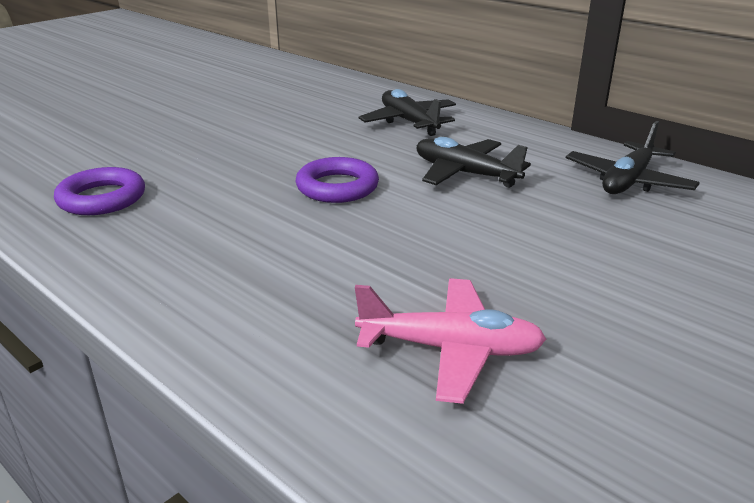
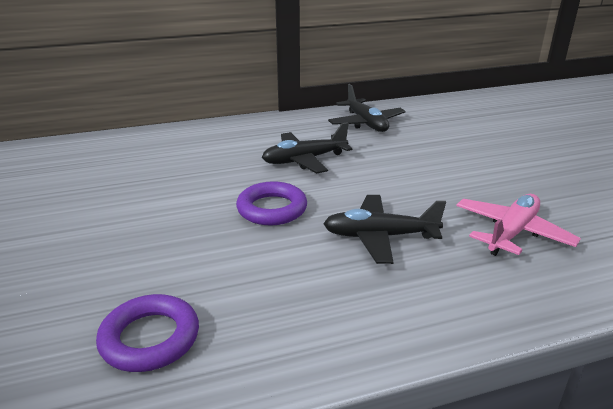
camera: 60 degrees left, 0 degrees up
(409, 122) = (194, 150): black plane -> black plane (380, 237)

